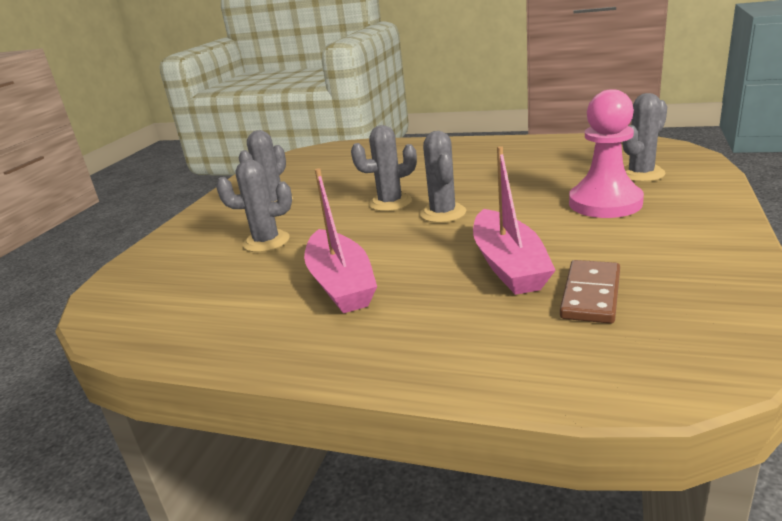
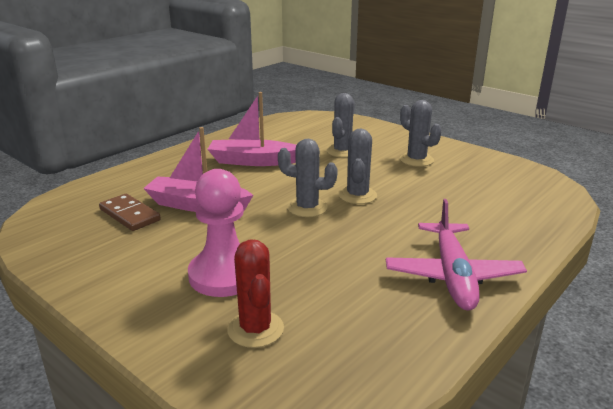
camera: 110 degrees right, 0 degrees up
(486, 150) = (452, 275): none -> pink plane
(641, 174) = (255, 329): grey cactus -> red cactus

